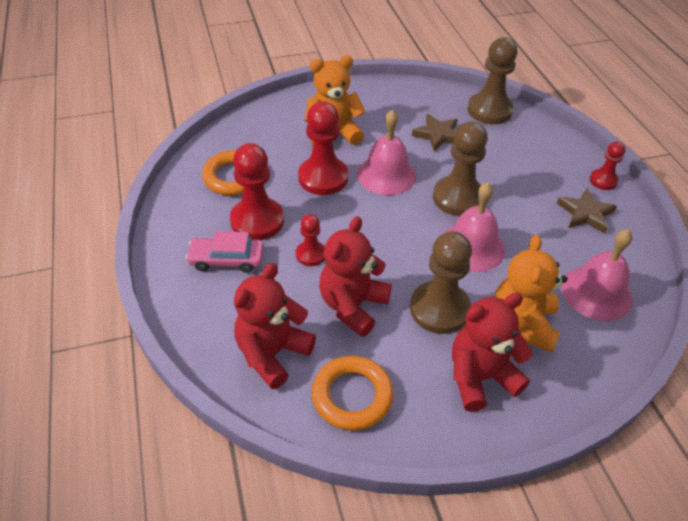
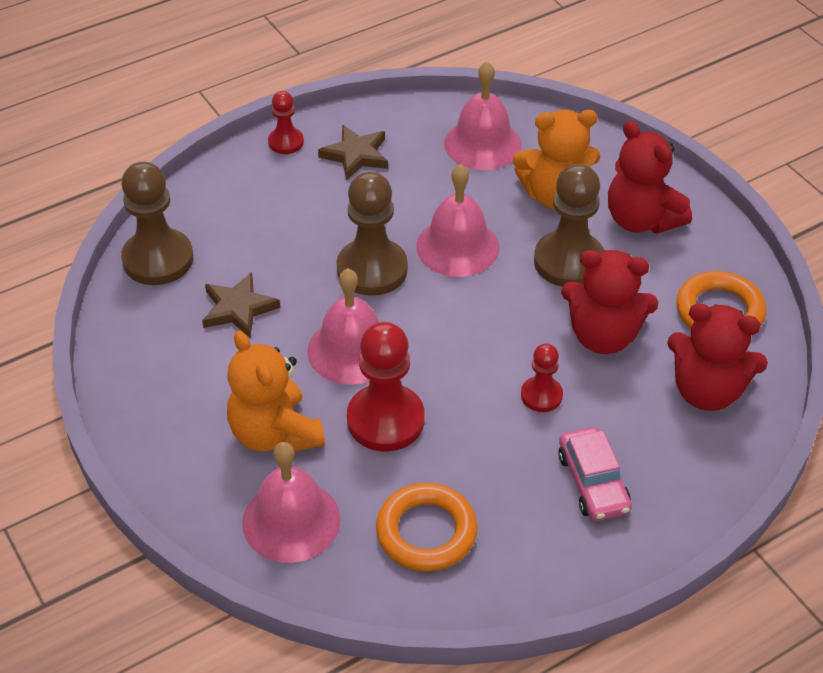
camera: 105 degrees left, 0 degrees up
(257, 221) = (506, 471): red pawn -> none
(270, 130) = (291, 520): none -> pink bell

